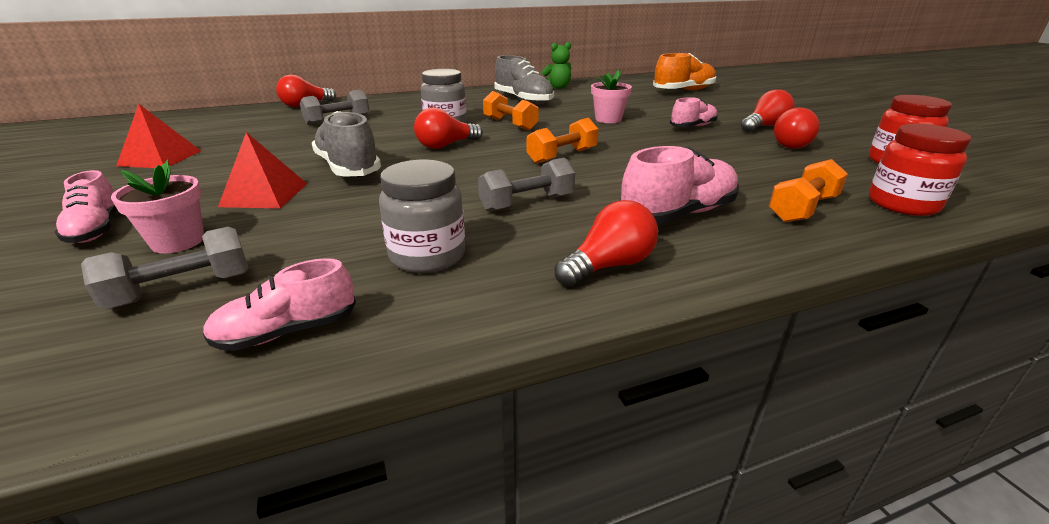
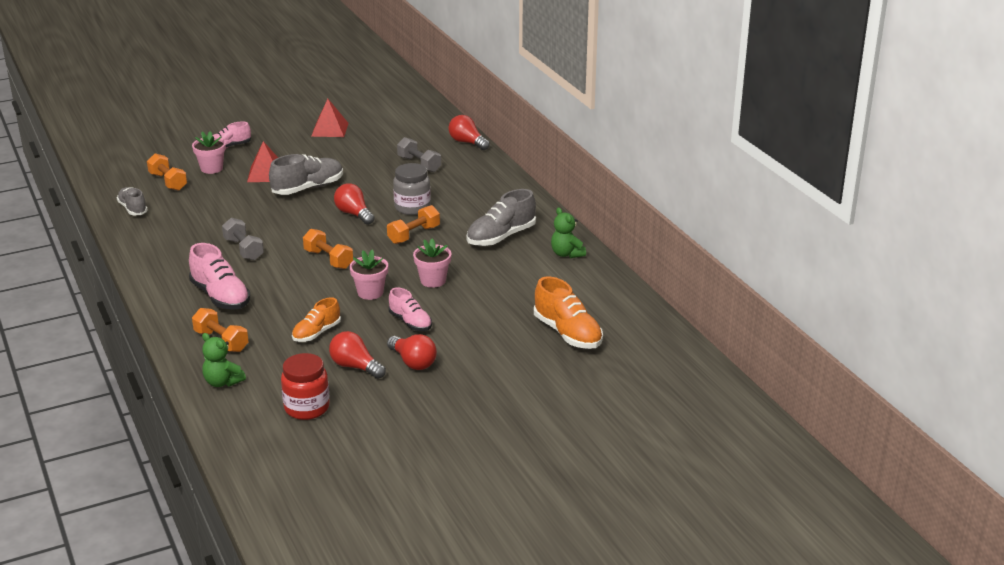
camera: 85 degrees right, 0 degrees up
(182, 289) = (168, 182): grey dumbbell -> orange dumbbell
(287, 332) = (133, 209): pink shoe -> grey shoe
(427, 256) = (185, 228): grey jar -> none
(609, 265) = (165, 273): red light bulb -> none
(639, 139) = (370, 292): none -> pink flower pot
(740, 160) = (316, 333): none -> orange shoe
(902, 204) = (222, 382): red jar -> green teddy bear

